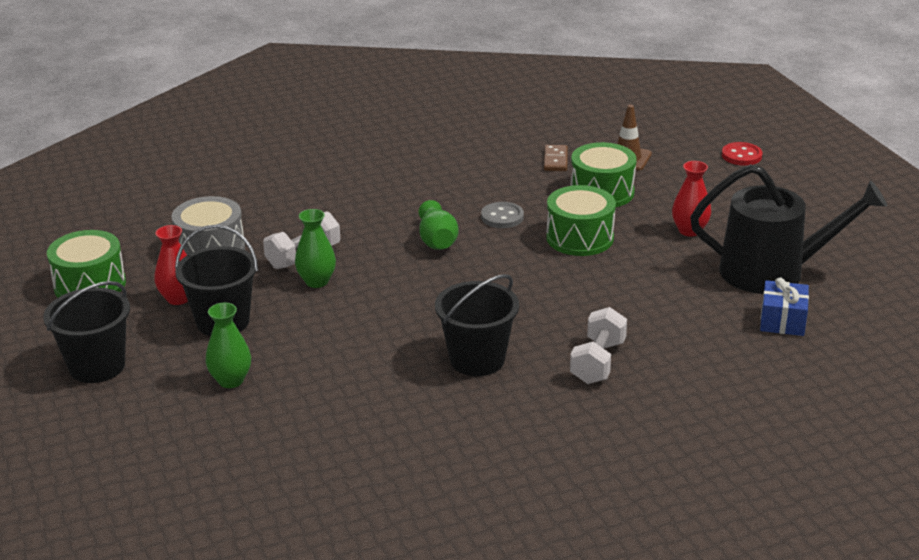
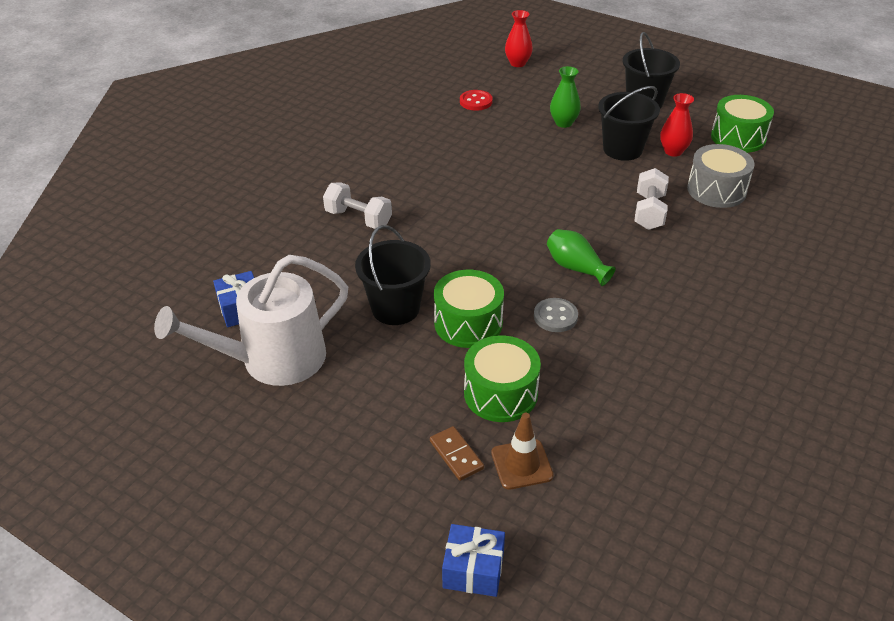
camera: 145 degrees right, 10 degrees up
(317, 281) = (610, 197): green vase -> none
(477, 359) = (439, 189): black bucket -> black bucket (395, 308)
(555, 160) = (590, 421): brown domino -> brown domino (456, 455)
(598, 362) = (358, 218): white dumbbell -> white dumbbell turned 45 degrees counterclockwise
(689, 231) = (378, 378): red vase -> red vase (518, 63)
(704, 133) = (473, 570): none -> blue gift
(741, 156) = (399, 541): red button -> red button (476, 102)
(772, 272) = (273, 360): black watering can -> white watering can

